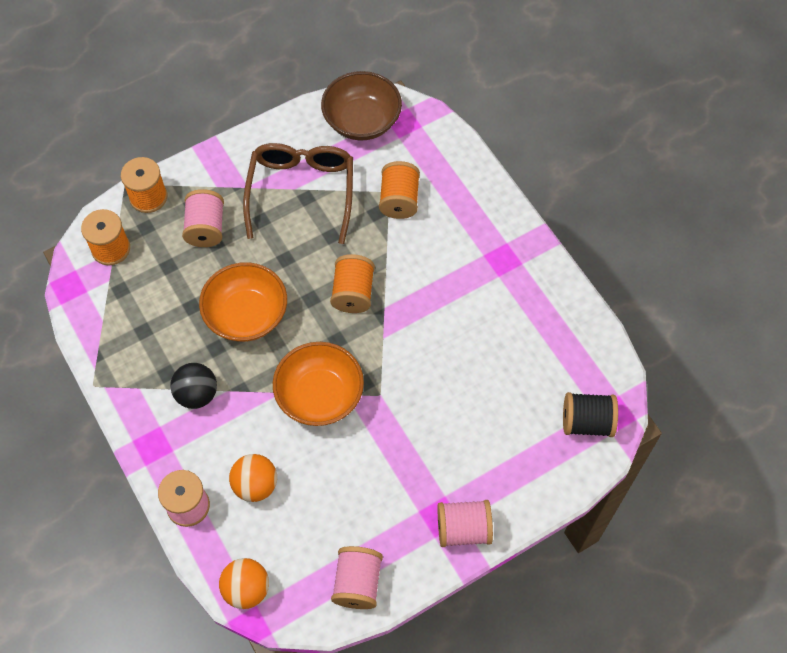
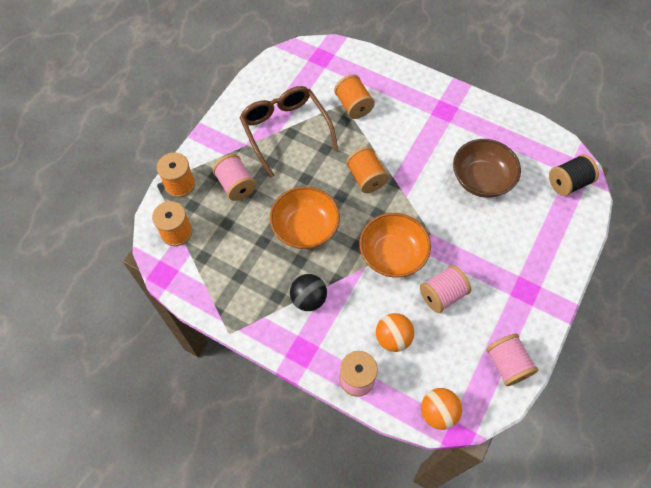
camera: 30 degrees left, 0 degrees up
(362, 121) = (293, 68): brown bowl -> brown bowl (481, 179)
(463, 529) = (546, 290): pink spool -> pink spool (442, 295)

